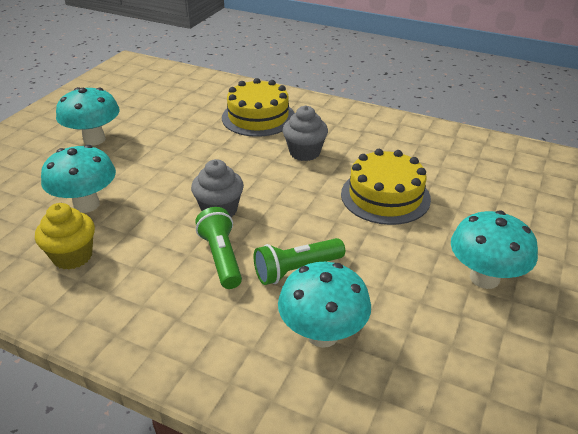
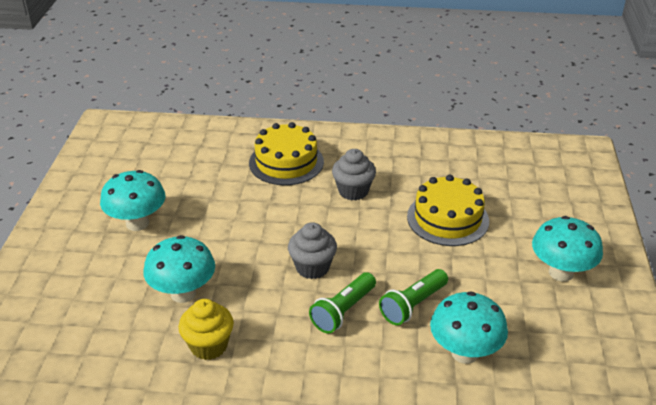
camera: 20 degrees left, 0 degrees up
(221, 257) = (343, 311): green flashlight -> green flashlight turned 105 degrees counterclockwise

